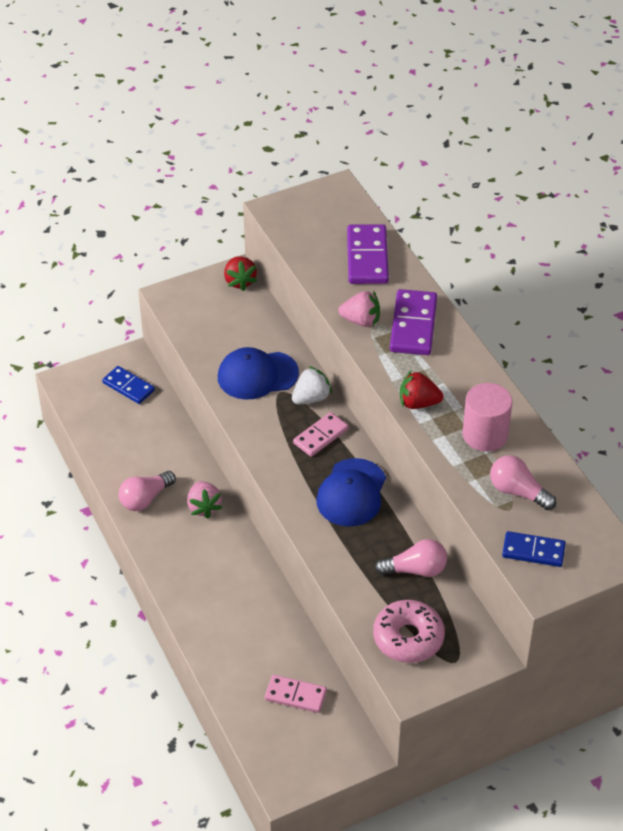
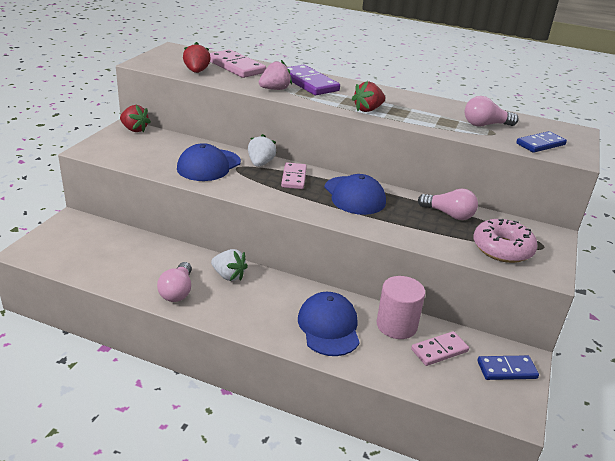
camera: 45 degrees left, 15 degrees down
(128, 387) = (86, 235): blue domino -> blue domino (506, 370)
(204, 507) = (229, 276): pink strawberry -> white strawberry
(230, 613) = (329, 327): none -> blue cap
(313, 250) = (196, 71): none -> red strawberry
(367, 257) = (235, 67): purple domino -> pink domino
(415, 570) = (449, 214): pink light bulb -> pink light bulb turned 75 degrees clockwise
(485, 434) = (426, 110): pink cylinder -> pink cylinder (396, 325)

